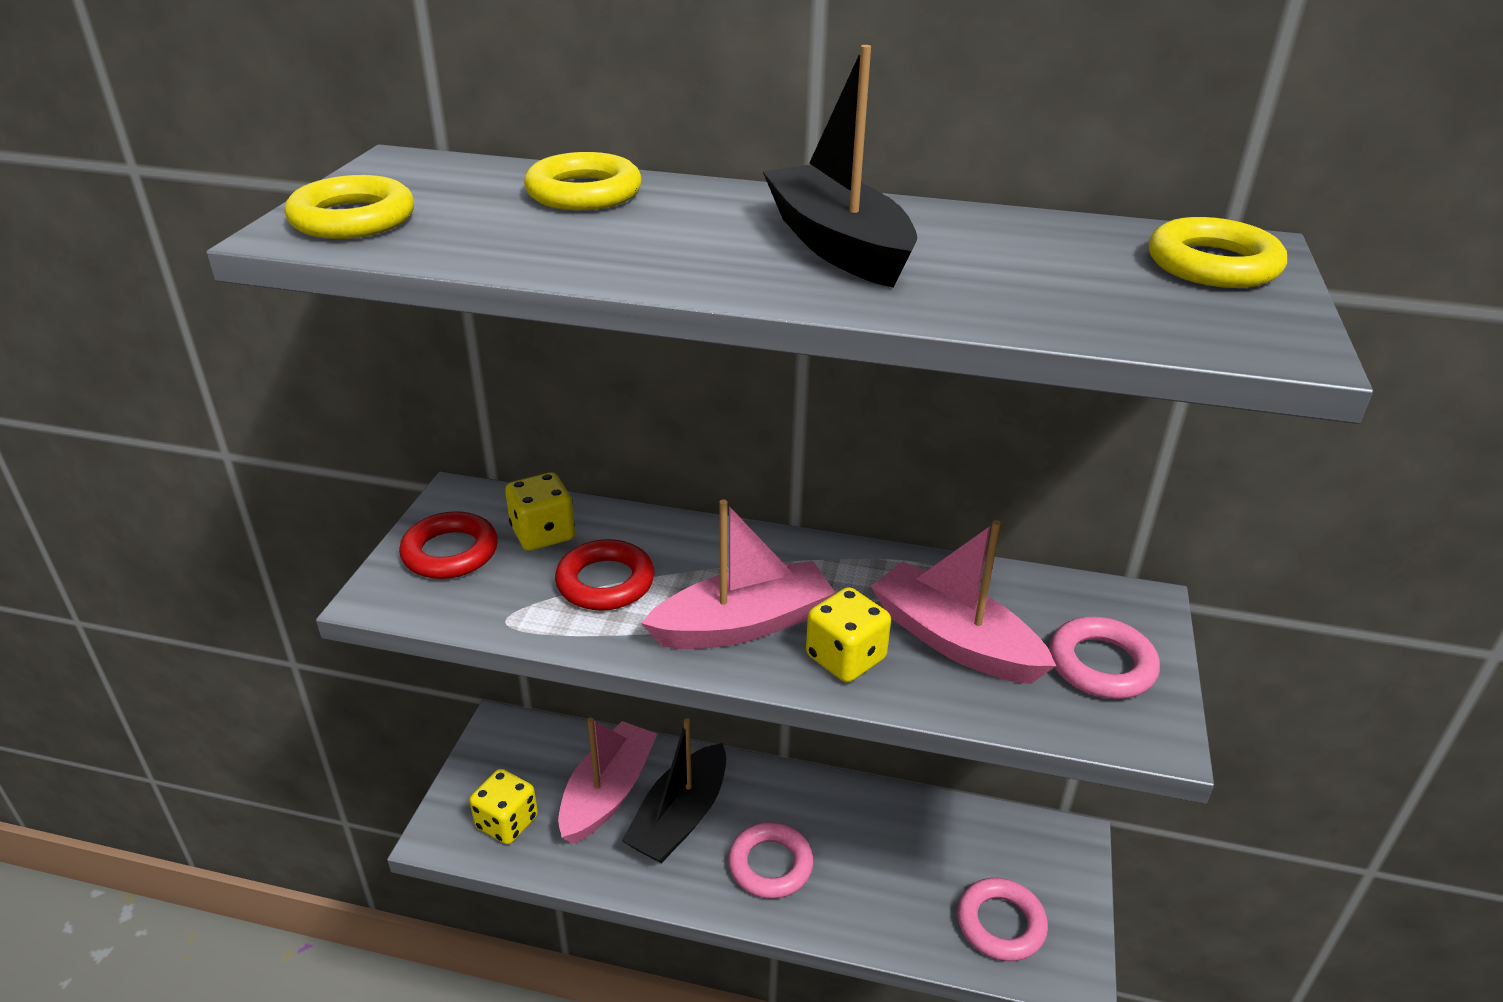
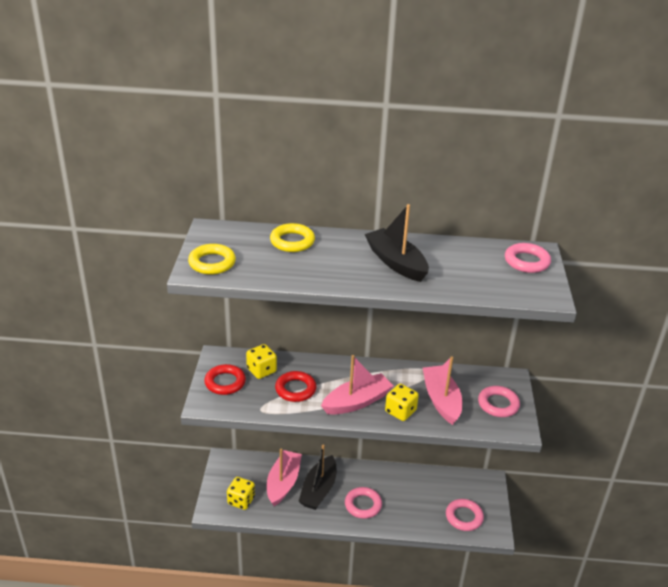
camera: 10 degrees left, 0 degrees up
(955, 641) = (441, 400): pink boat -> pink boat turned 45 degrees clockwise
(1213, 265) = (526, 261): yellow ring -> pink ring

